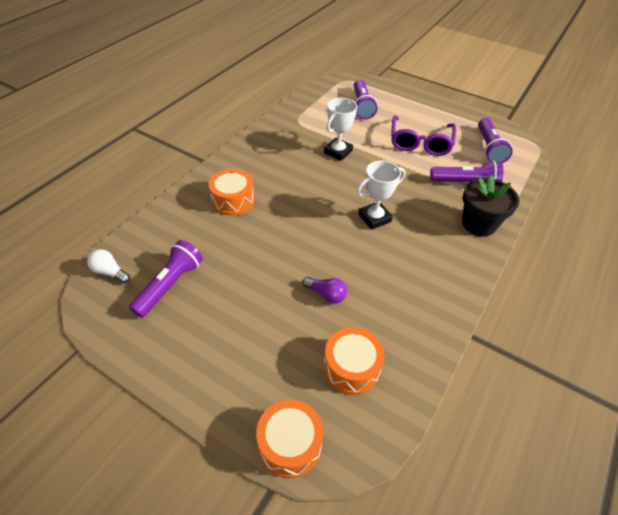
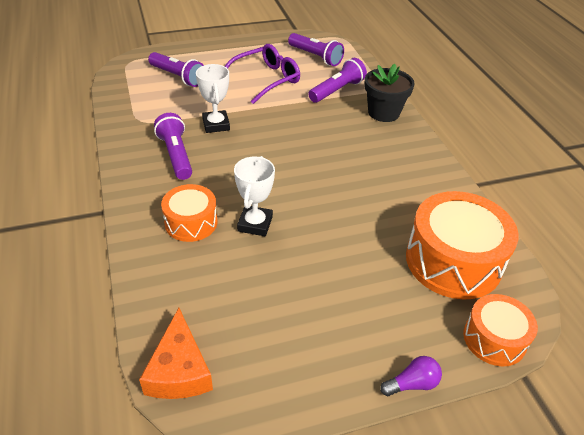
camera: 50 degrees left, 5 degrees down
(110, 272) = (179, 370): white light bulb -> orange cheese
(170, 285) = (251, 328): purple flashlight -> purple flashlight (176, 155)
(326, 294) = (370, 231): purple light bulb -> purple light bulb (412, 384)
(351, 367) = (453, 261): orange drum -> orange drum, size x1.74
(374, 218) = (318, 155): white trophy -> white trophy (255, 224)
(420, 142) = (265, 80): purple glasses -> purple glasses turned 90 degrees counterclockwise

